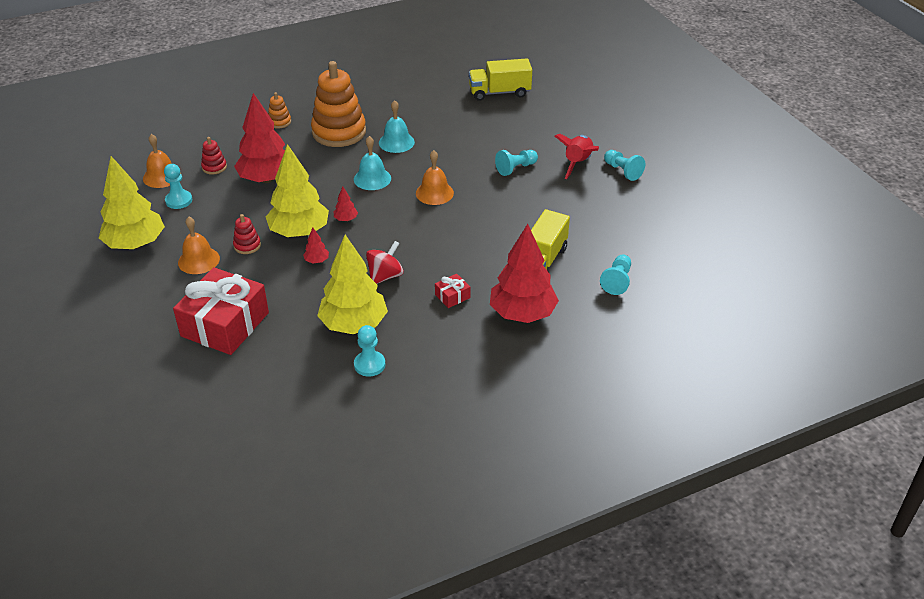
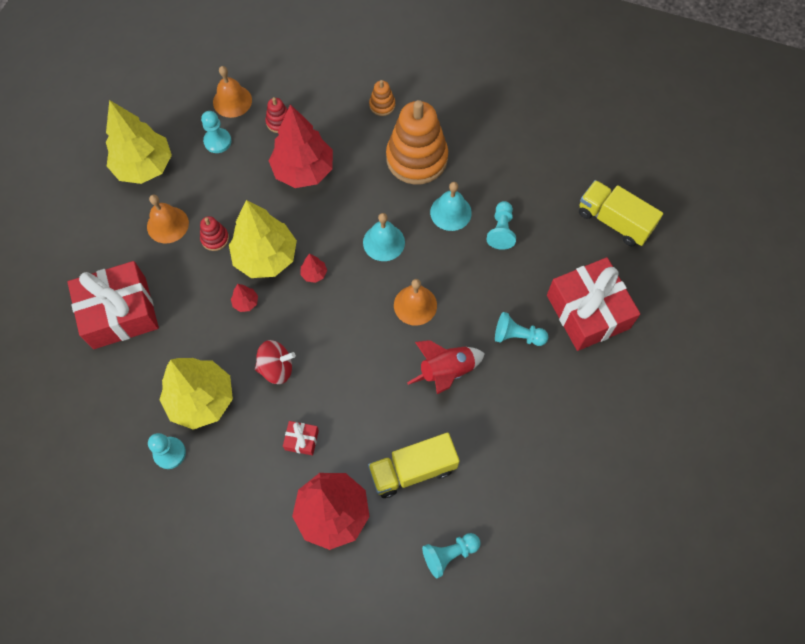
camera: 45 degrees right, 25 degrees up
(540, 135) = (588, 311): none -> red gift
(578, 163) = (581, 379): red rocket -> red rocket (446, 372)
(622, 171) = (611, 427): turquoise pawn -> turquoise pawn (501, 230)

